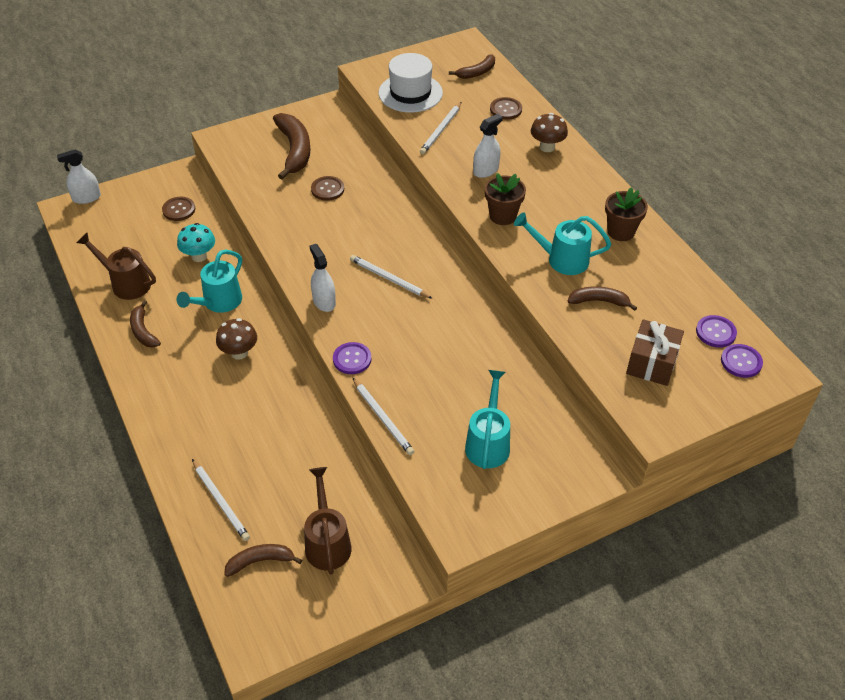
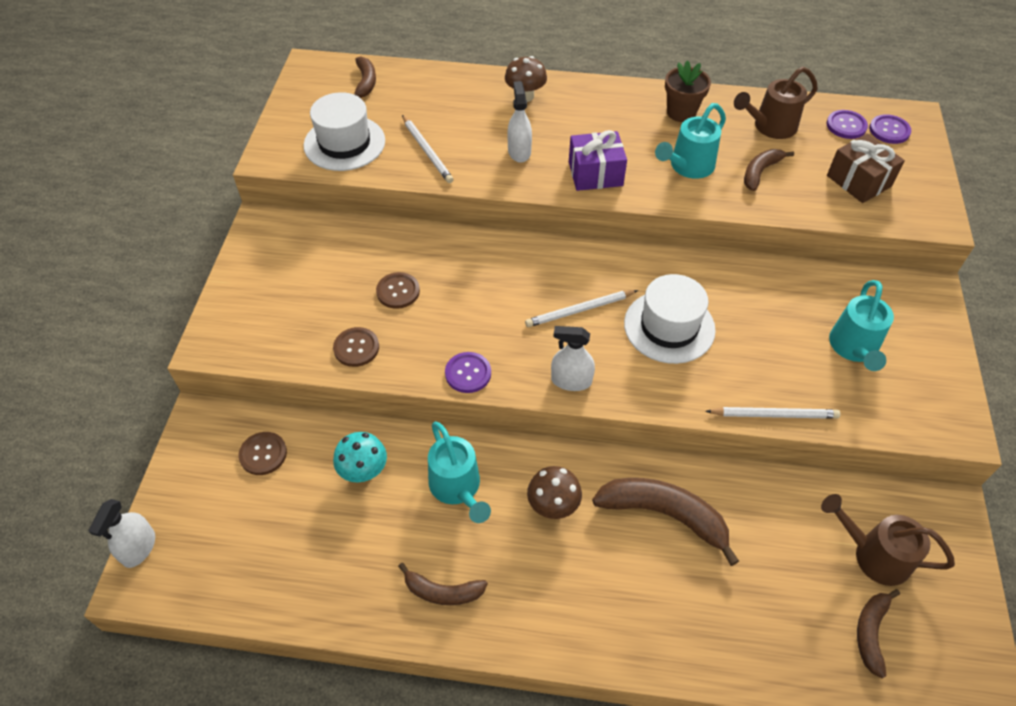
camera: 55 degrees left, 5 degrees up
(126, 283) = (343, 573): brown watering can -> brown watering can (770, 127)
(221, 501) = (766, 633): white pencil -> none
(294, 150) = (305, 288): brown banana -> brown banana (664, 515)
(352, 359) = (674, 399): purple button -> purple button (468, 373)
(415, 330) = (669, 326): none -> white hat
(488, 442) = (853, 348): turquoise watering can -> turquoise watering can turned 120 degrees counterclockwise
(503, 216) = (595, 174): brown flower pot -> purple gift
(505, 109) = (443, 93): brown button -> brown button (356, 348)

